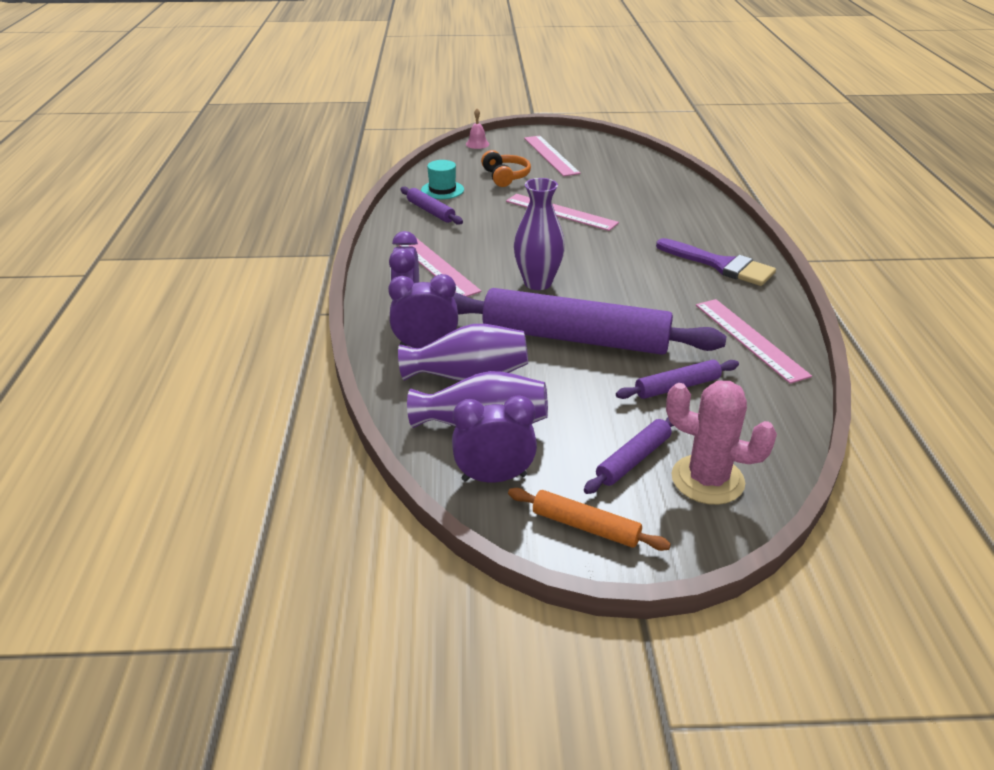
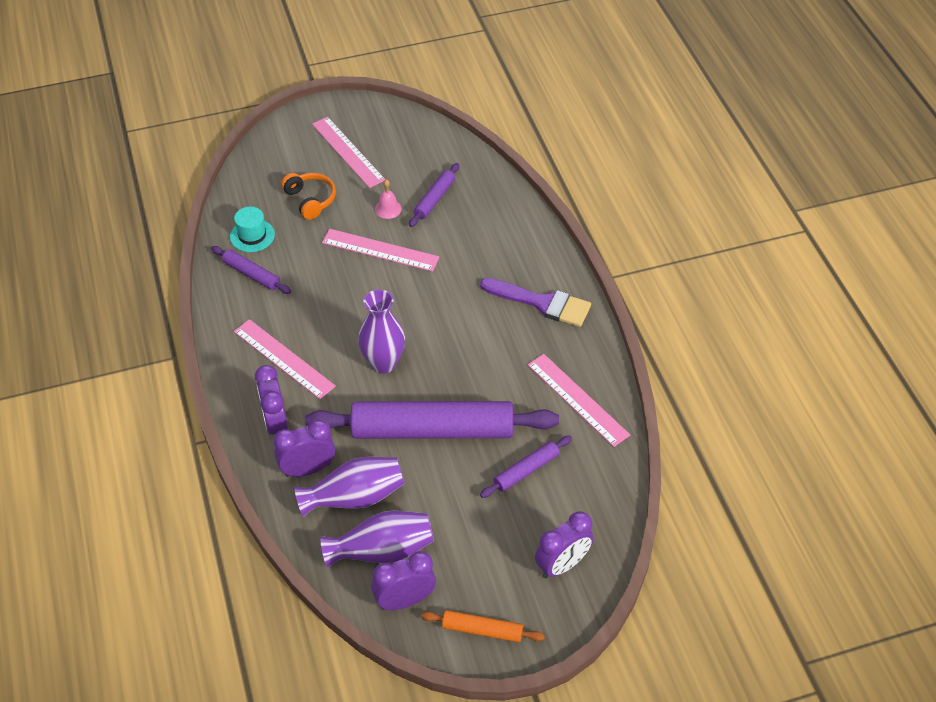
camera: 15 degrees left, 15 degrees up
(477, 144) = (264, 144): pink bell -> pink bell (388, 209)
(633, 459) = (505, 557): purple rolling pin -> purple rolling pin (434, 199)
(707, 480) = (562, 565): pink cactus -> purple clock

